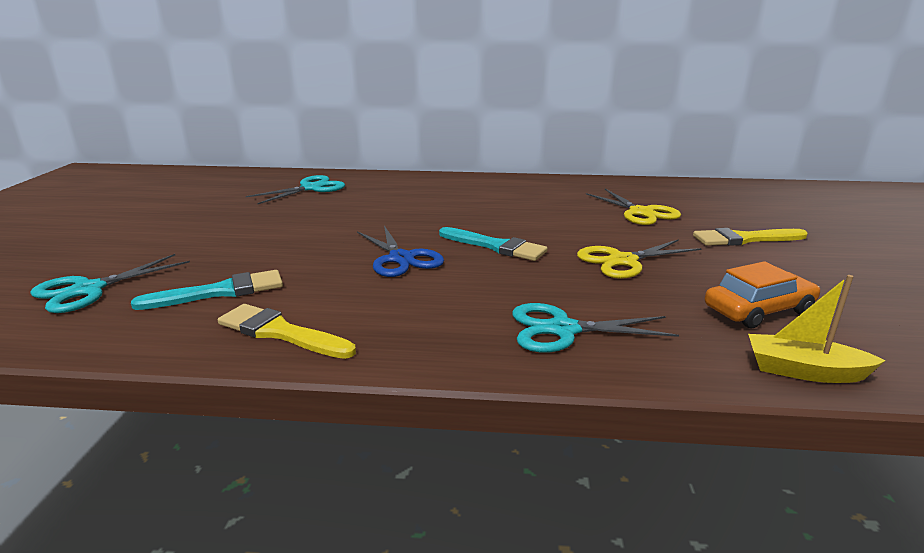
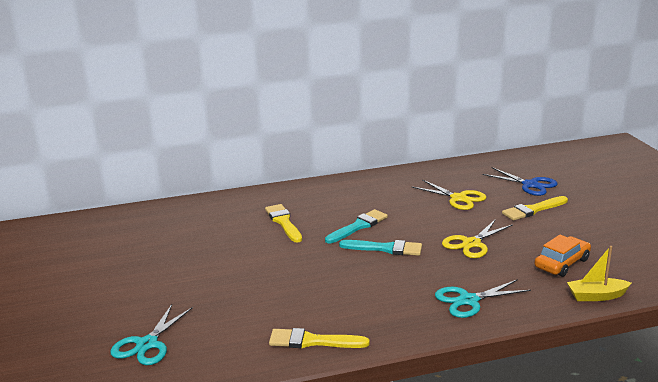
camera: 20 degrees left, 0 degrees up
(220, 292) = (241, 324): turquoise brush -> turquoise brush (358, 226)
(311, 188) = (197, 220): turquoise scissors -> none
(399, 203) = (283, 222): none -> yellow brush
(401, 259) = (333, 272): blue scissors -> blue scissors (530, 185)

